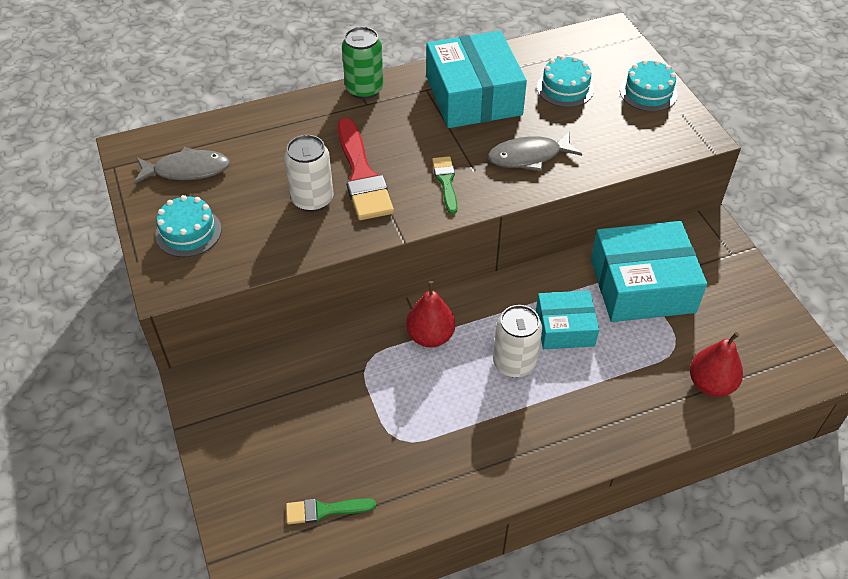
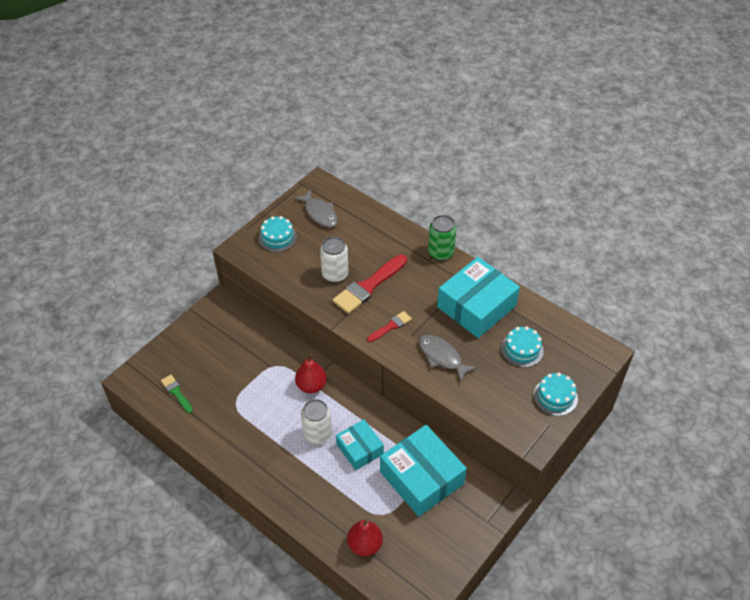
camera: 60 degrees right, 0 degrees up
(446, 182) = (391, 326): green brush -> red brush

